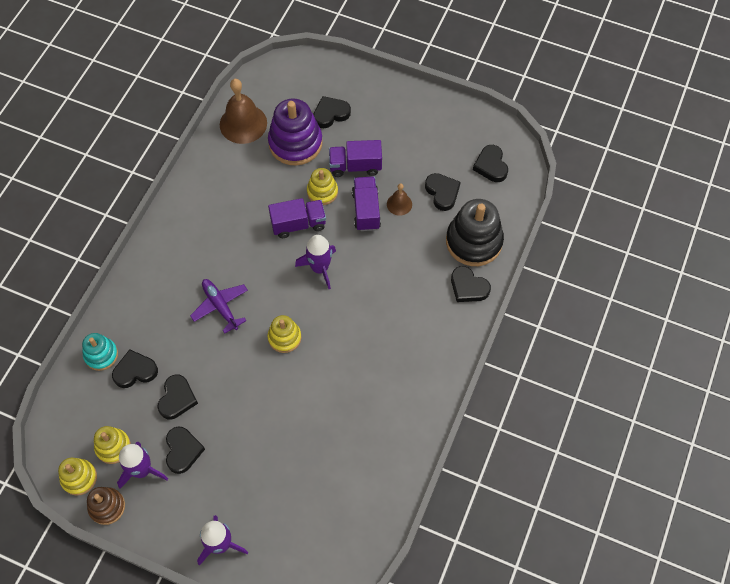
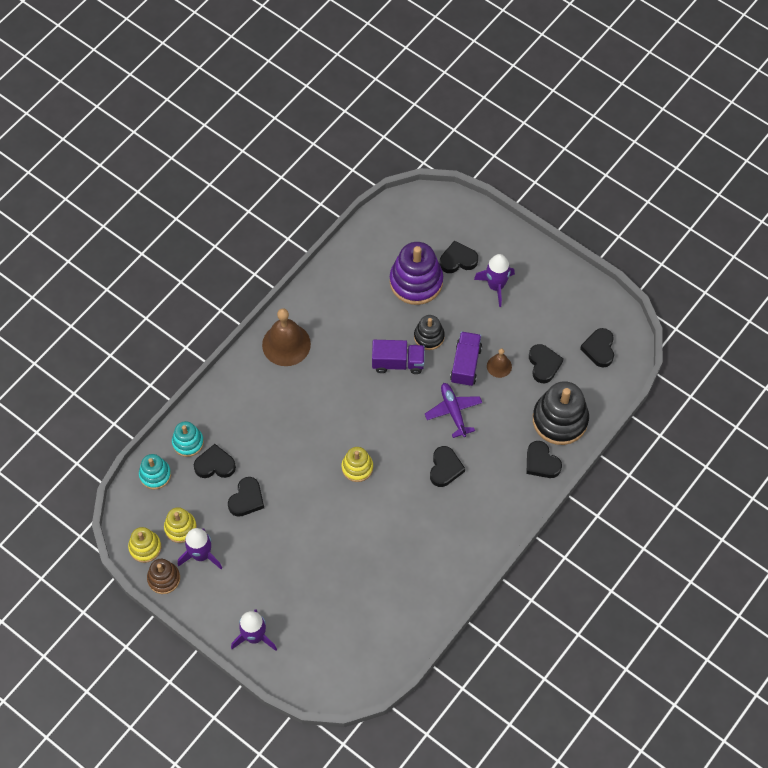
camera: 15 degrees right, 0 degrees up
(73, 397) = (155, 475): none -> turquoise stacking toy
(183, 451) = (241, 547): black heart -> black heart (445, 468)
(220, 306) = (306, 424): purple plane -> purple plane (453, 411)
(243, 123) = (371, 250): brown bell -> brown bell (286, 344)
(319, 268) = (407, 410): purple rocket -> purple rocket (496, 286)
(322, 192) = (429, 336): yellow stacking toy -> black stacking toy
(355, 166) = (467, 318): purple truck -> none

